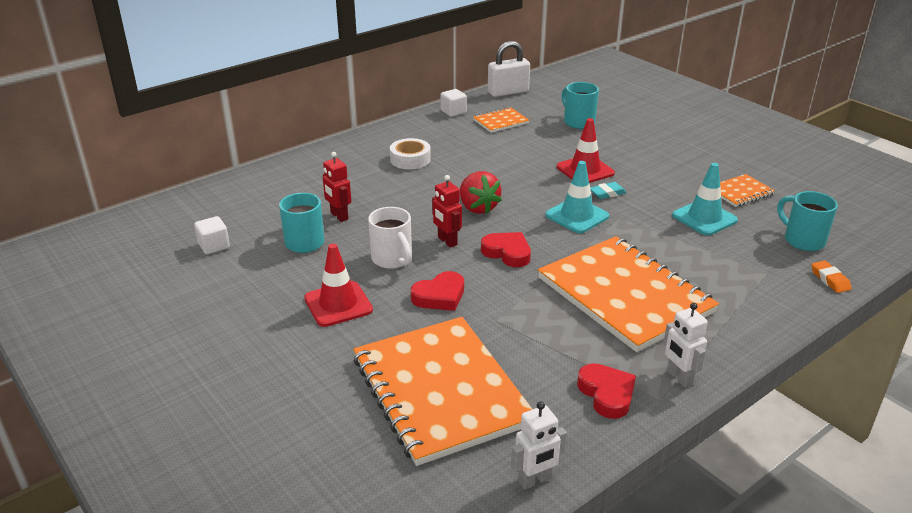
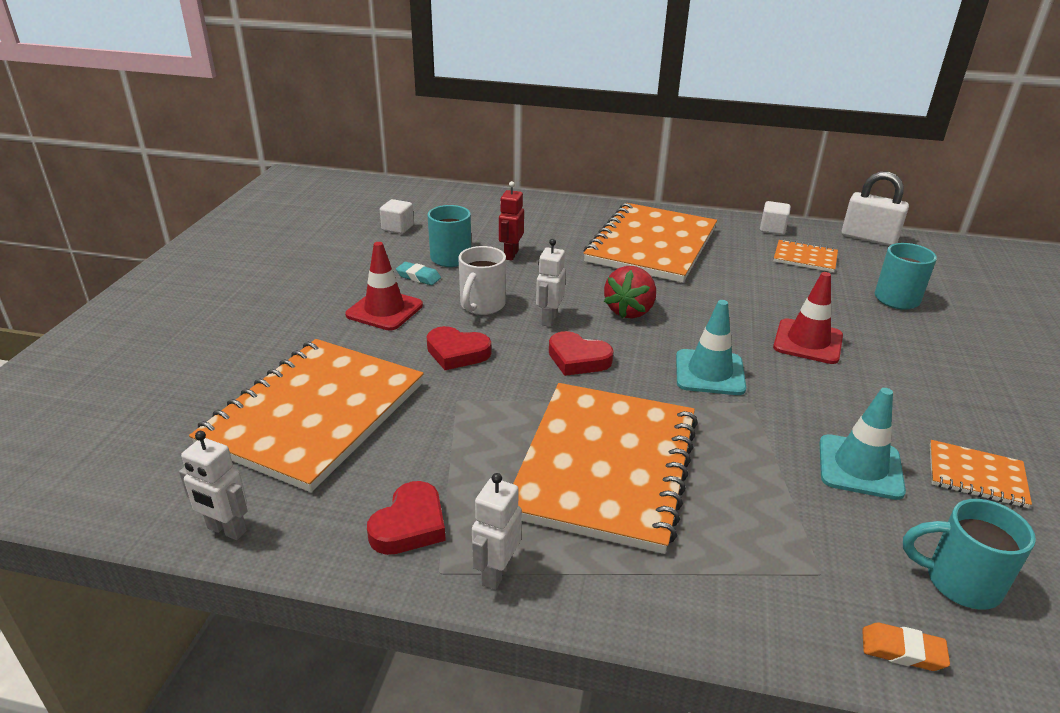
camera: 50 degrees right, 0 degrees up
(410, 159) = (651, 245): white tape -> orange notebook
(447, 241) = (549, 319): red robot -> white robot
(507, 253) = (578, 359): red heart -> red heart turned 120 degrees clockwise
(607, 193) = (787, 374): turquoise eraser -> turquoise eraser (418, 277)
(802, 240) = (959, 582): turquoise mug -> turquoise mug turned 90 degrees counterclockwise
(830, 279) = (902, 651): orange eraser -> orange eraser turned 75 degrees clockwise

